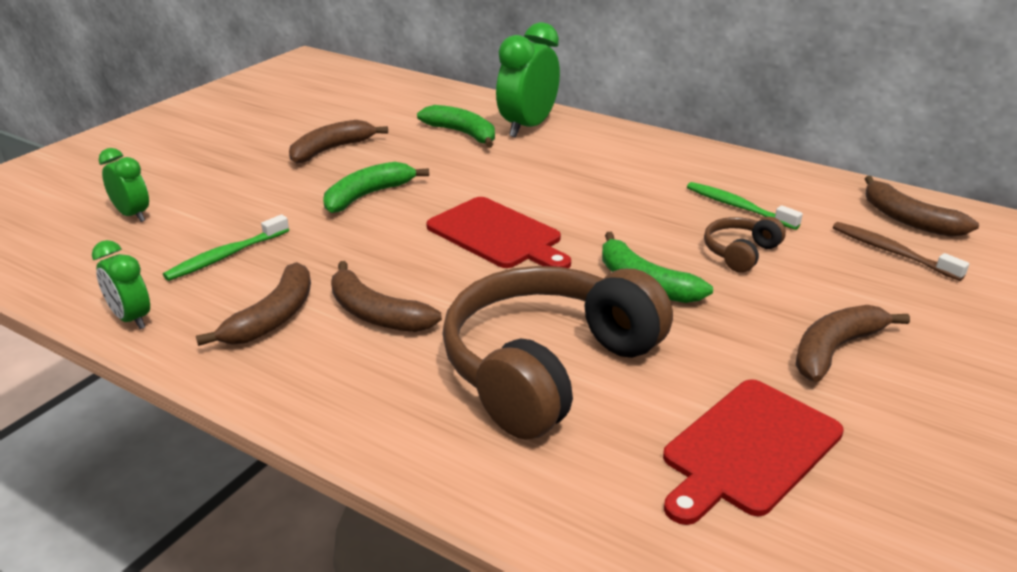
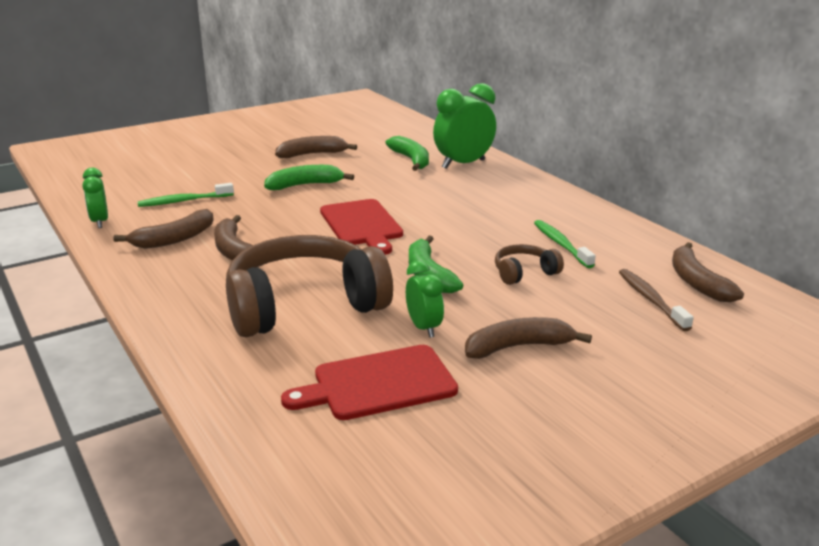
camera: 25 degrees right, 5 degrees down
(132, 215) = (156, 169): green clock -> green clock (423, 328)

